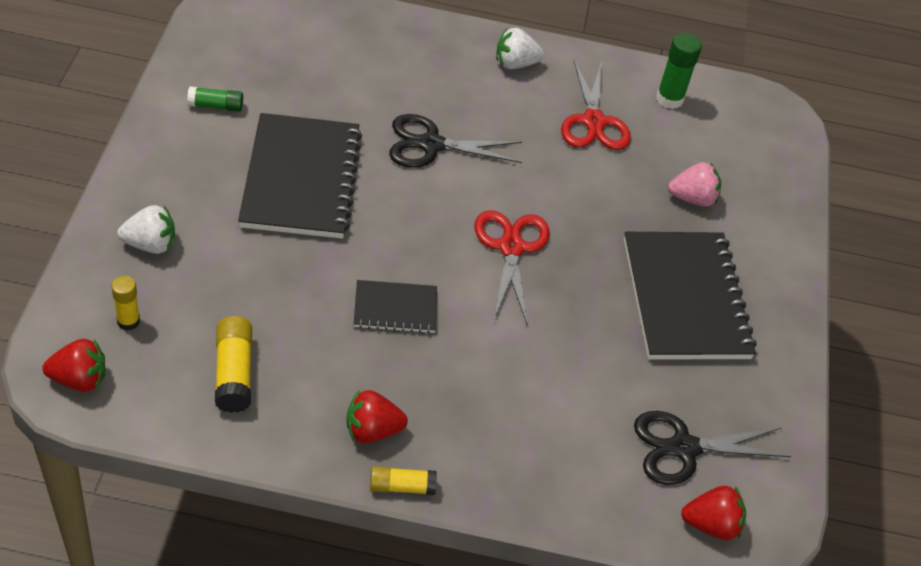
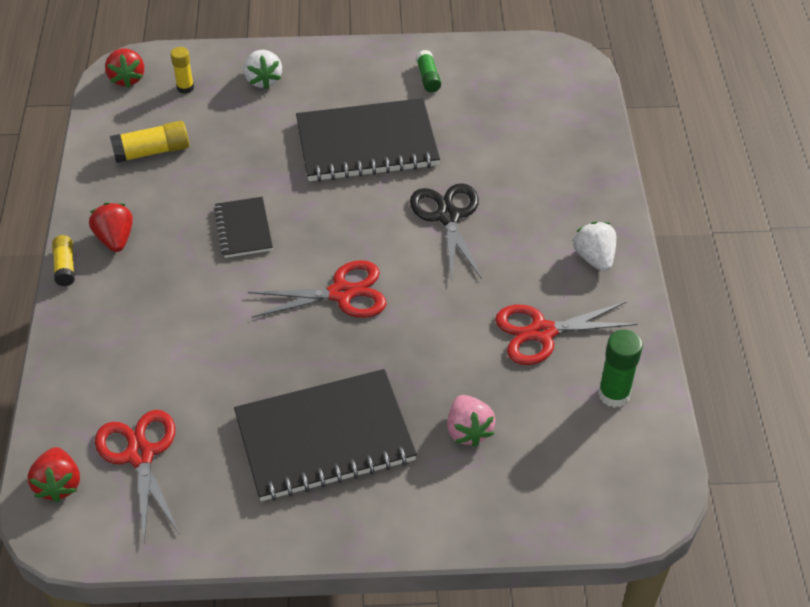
camera: 85 degrees right, 0 degrees up
(684, 448) = (140, 455): black scissors -> red scissors

